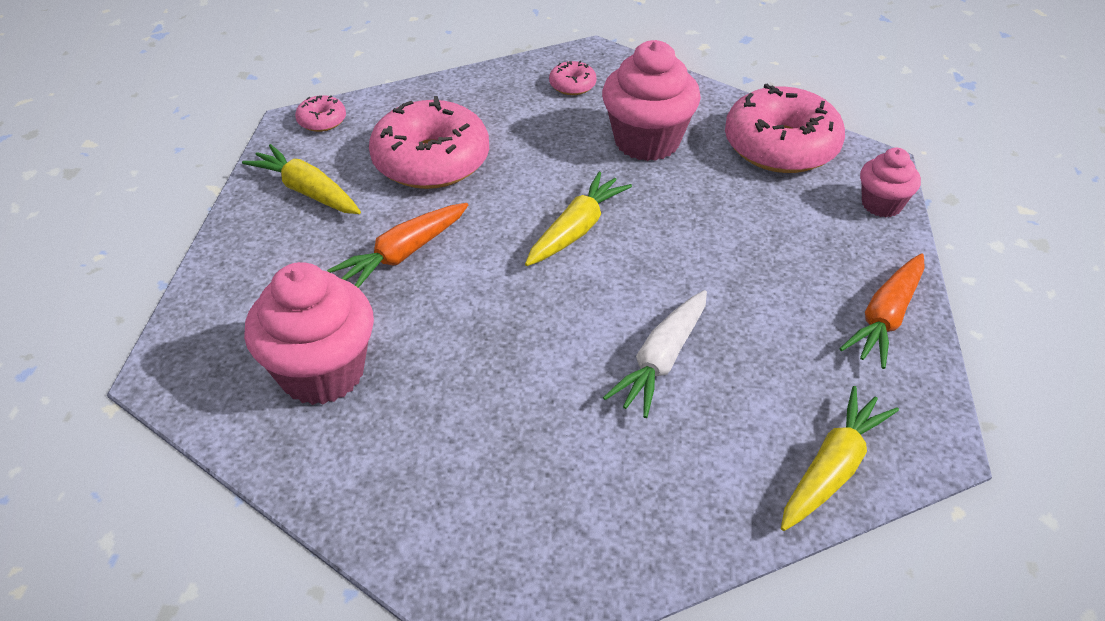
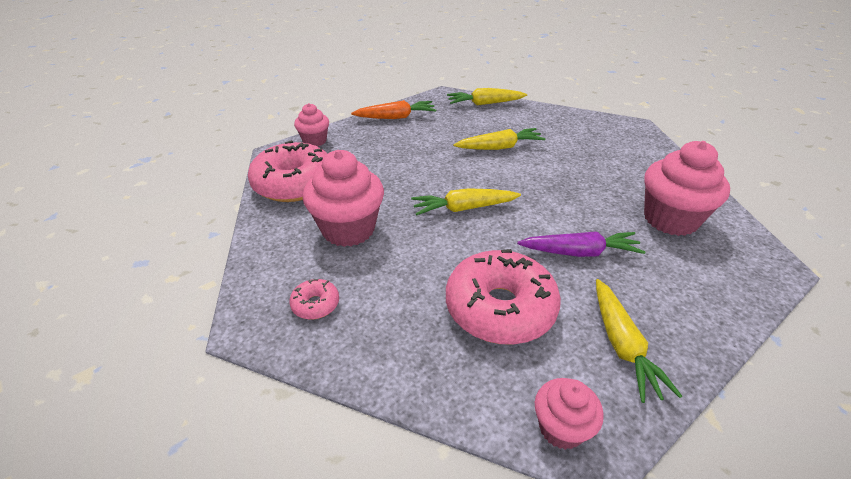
camera: 135 degrees left, 5 degrees down
(322, 121) = (561, 428): pink donut -> pink cupcake
(403, 254) = (579, 252): orange carrot -> purple carrot
(661, 360) = (499, 147): white carrot -> yellow carrot

